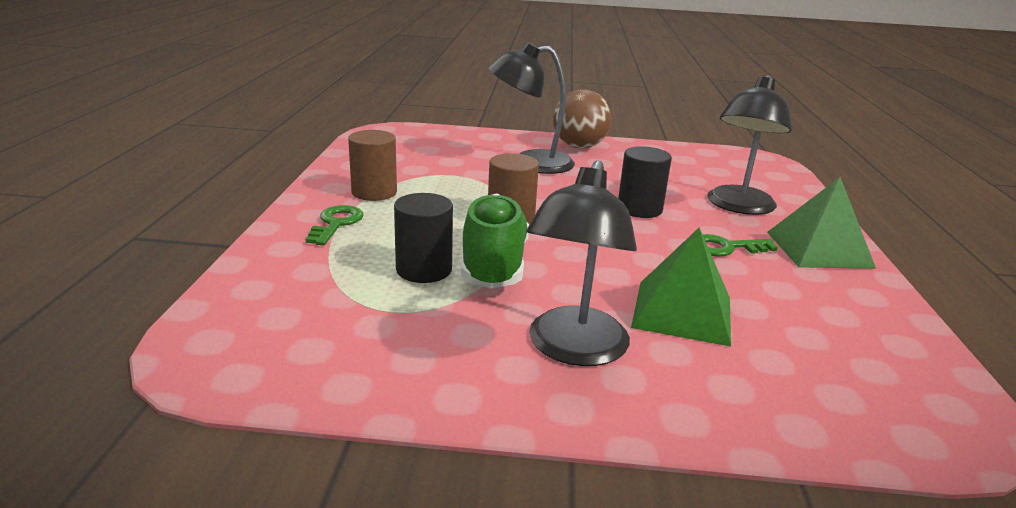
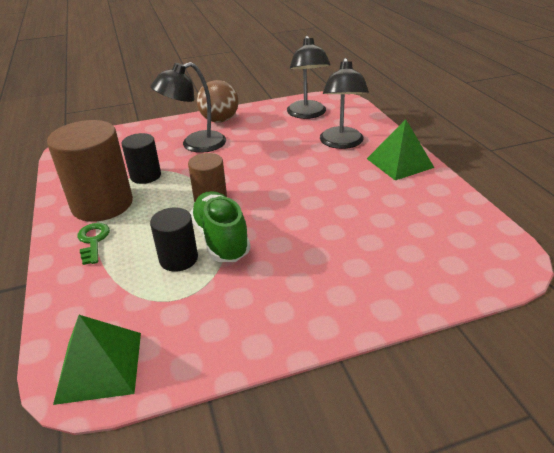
camera: 20 degrees left, 10 degrees up
(374, 192) = (102, 204): brown cylinder -> brown cylinder, size x1.81
(574, 350) = (304, 286): black lamp -> black lamp (307, 114)
(639, 209) = (285, 163): black cylinder -> black cylinder (145, 176)
(682, 312) = (349, 236): green pyramid -> green pyramid (100, 366)
(725, 248) = (349, 179): green key -> none

